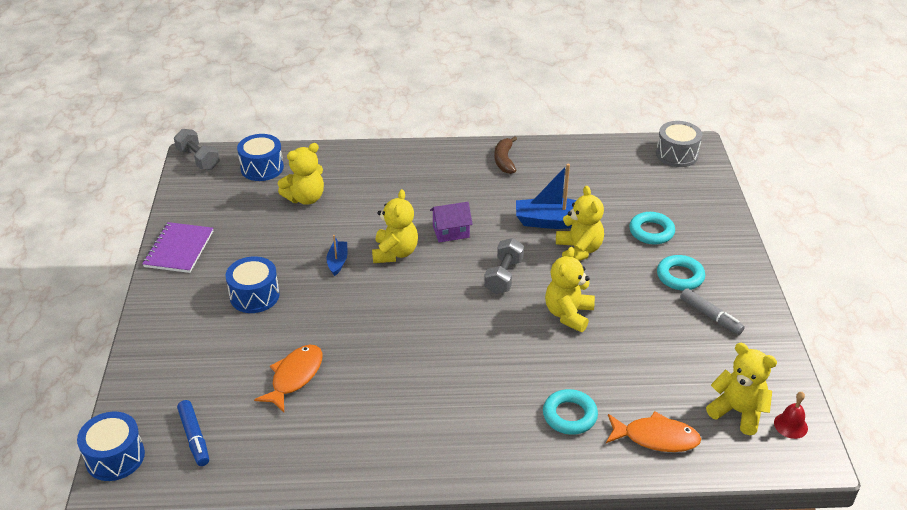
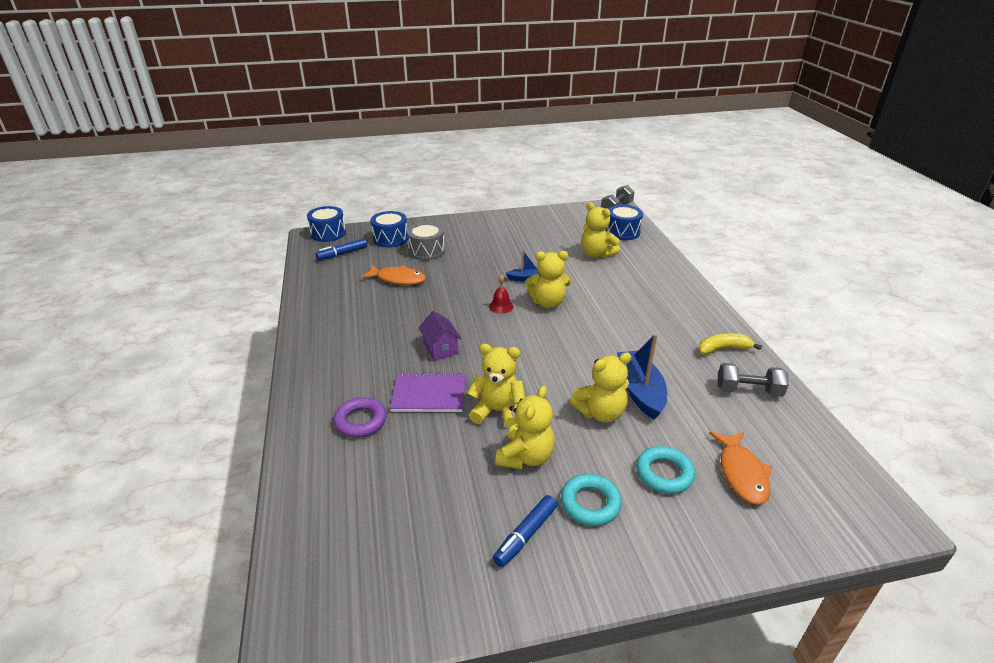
camera: 80 degrees right, 5 degrees down
(179, 249) = (515, 219): purple notebook -> purple notebook (429, 394)
(254, 296) = (476, 252): blue drum -> blue drum (390, 239)
(451, 232) = (590, 328): purple house -> purple house (440, 348)
(504, 160) = (723, 349): brown banana -> yellow banana
(504, 276) = (540, 365): grey dumbbell -> grey dumbbell (748, 391)
(569, 415) = (360, 421): turquoise ring -> purple ring
(656, 438) = (330, 485): orange fish -> orange fish (741, 473)
(677, 154) = (851, 497): grey drum -> grey drum (426, 251)
(710, 316) = (525, 535): grey marker -> blue marker
(738, 412) = (366, 561): yellow teddy bear -> yellow teddy bear (525, 457)
(790, 425) = (344, 620): red bell -> red bell (501, 306)

